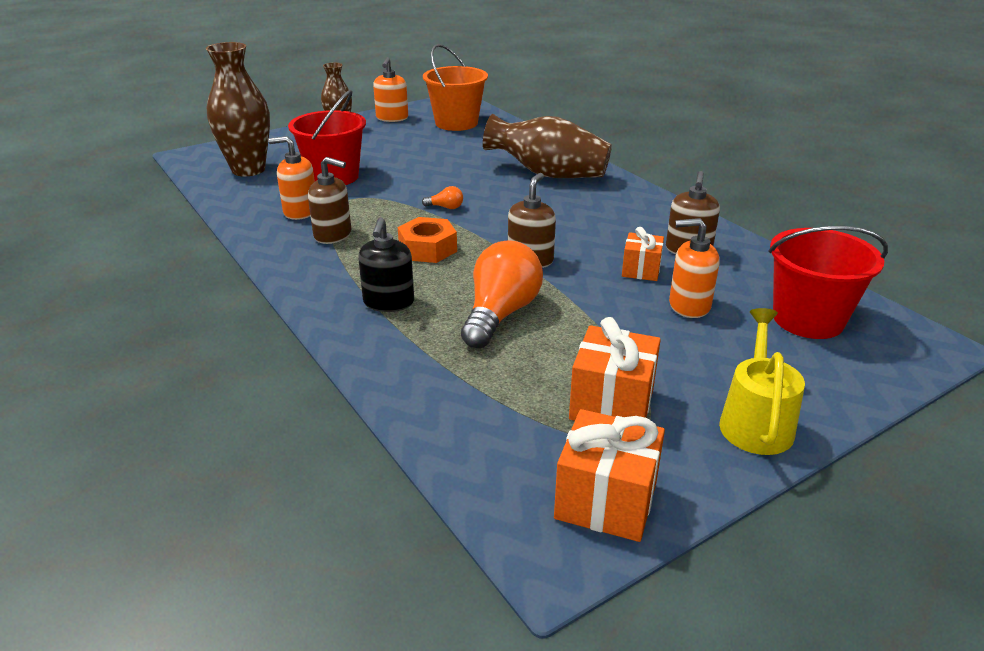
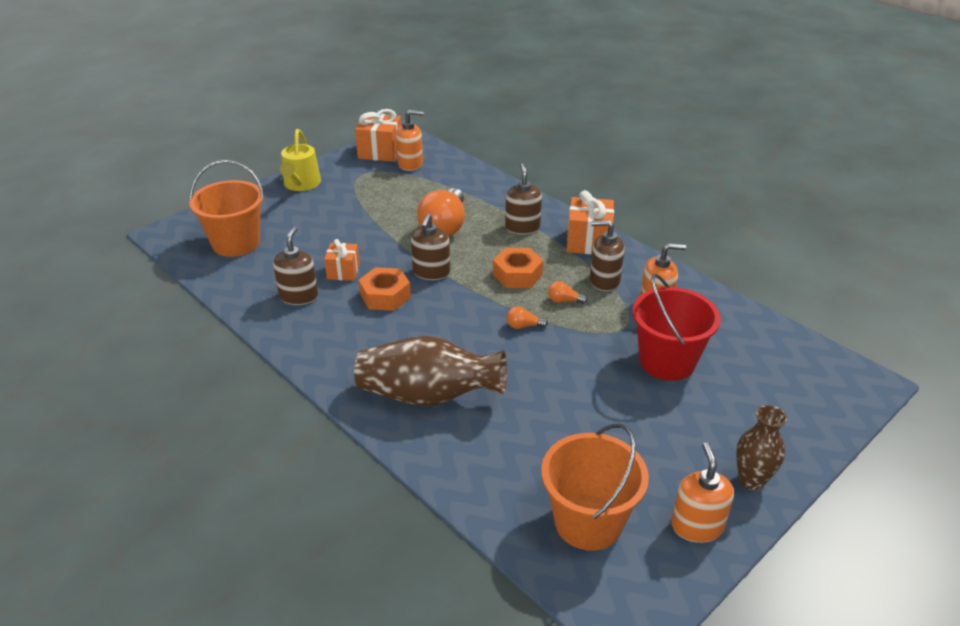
camera: 170 degrees right, 5 degrees up
(248, 170) = (770, 363): brown vase -> none
(388, 302) = (522, 227): black soap dispenser -> brown soap dispenser
(391, 222) = (564, 301): none -> orange light bulb
(587, 242) = (385, 296): none -> orange nut
(611, 404) = (374, 185): orange gift -> orange gift (588, 242)
(689, 305) = (315, 245): orange soap dispenser -> orange soap dispenser (410, 164)
(808, 319) = (236, 243): red bucket -> orange bucket

